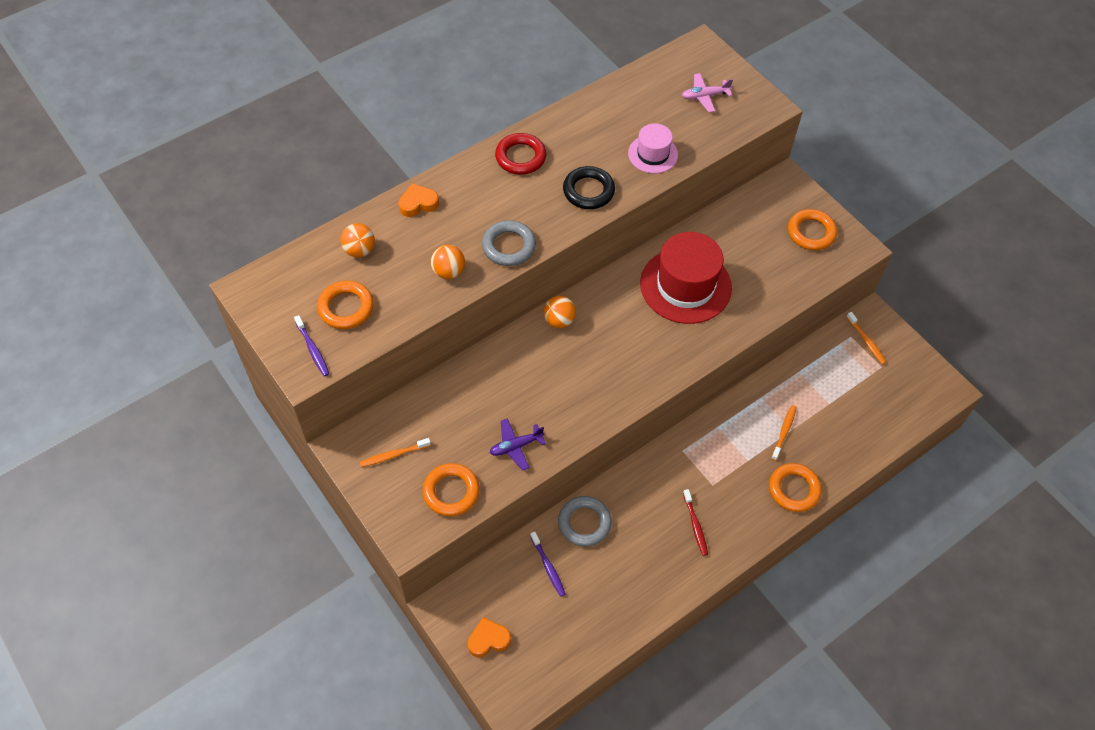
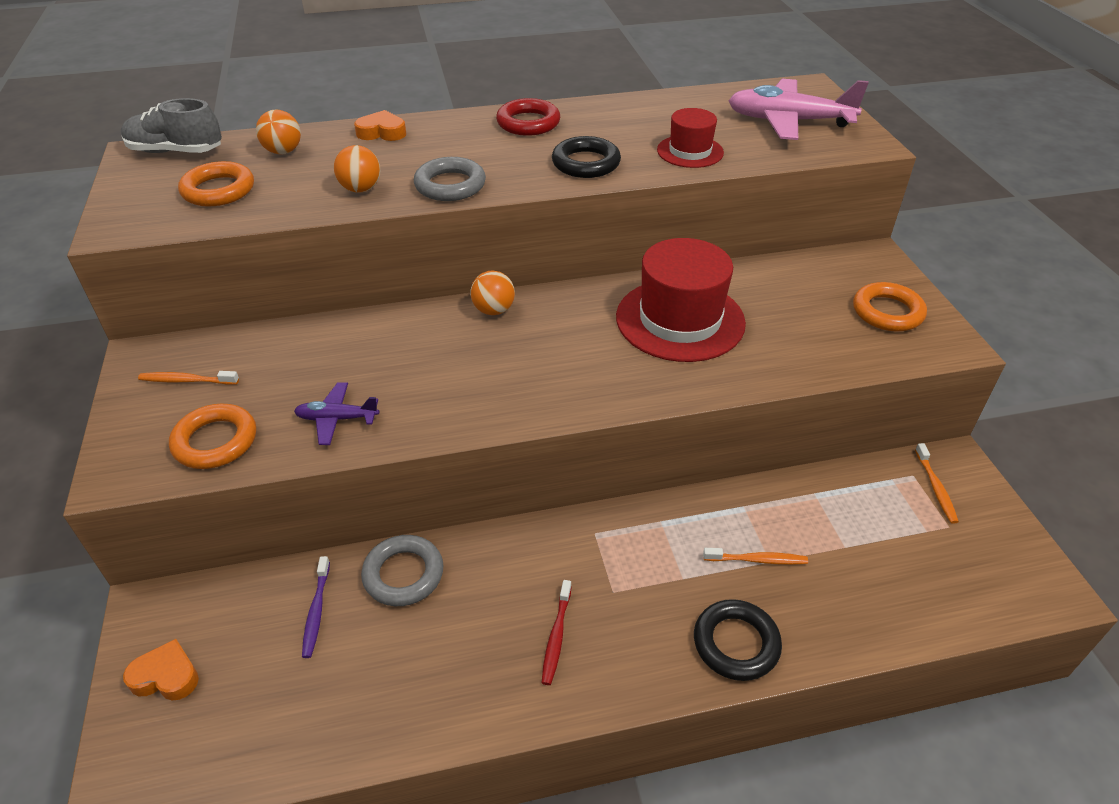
camera: 25 degrees right, 15 degrees down
(276, 278) = (176, 151): none -> grey shoe
(313, 349) = (144, 213): purple toothbrush -> none
(653, 154) = (690, 151): pink hat -> red hat
(704, 96) = (789, 121): pink plane -> pink plane, size x1.92
(784, 432) = (757, 560): orange toothbrush -> orange toothbrush turned 45 degrees clockwise
(794, 489) = (736, 643): orange ring -> black ring

